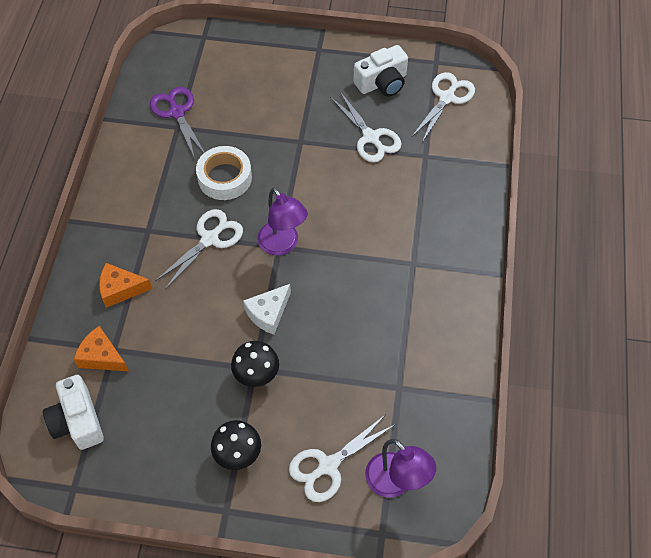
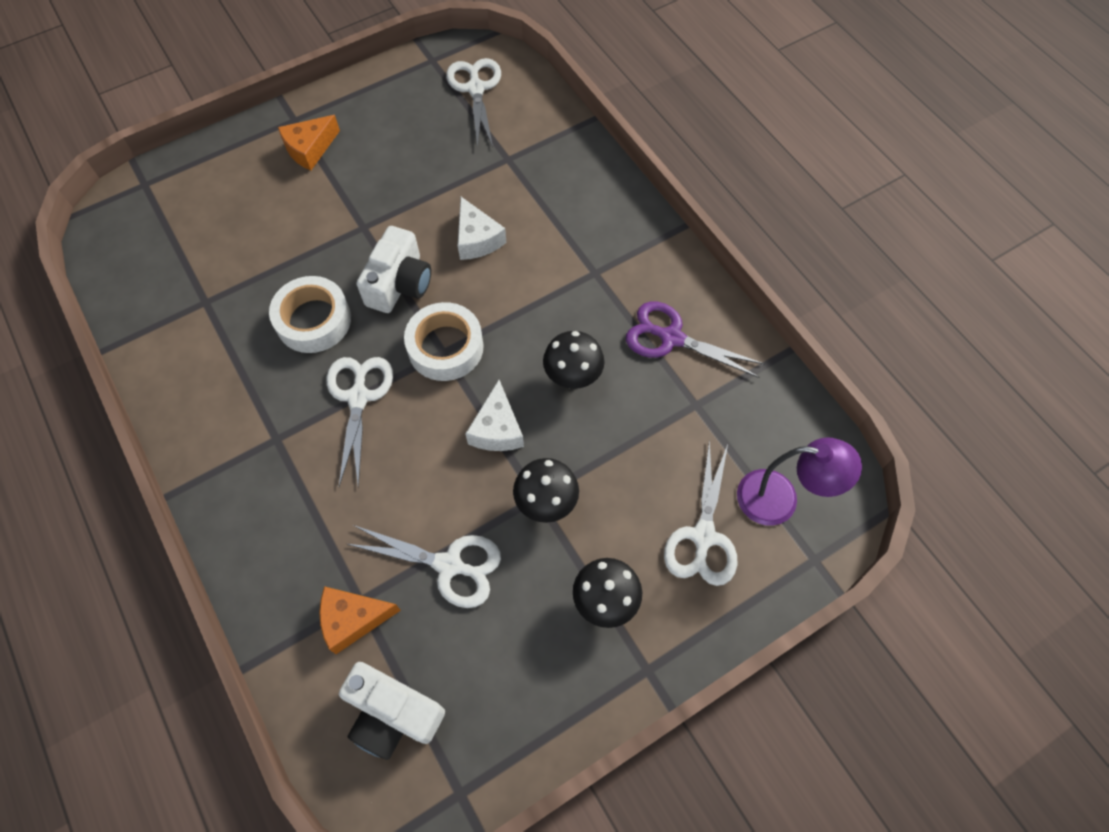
camera: 40 degrees left, 5 degrees up
(120, 289) = (305, 527): orange cheese -> orange cheese (310, 149)
(177, 112) = (189, 286): purple scissors -> purple scissors (671, 338)
(282, 245) = (445, 347): purple lamp -> white tape
(339, 316) = (573, 377): none -> black mushroom
(360, 193) = (477, 239): none -> white cheese
(371, 137) = (435, 175): white scissors -> white scissors (449, 565)
(382, 83) = (395, 113): white camera -> white camera (399, 283)

